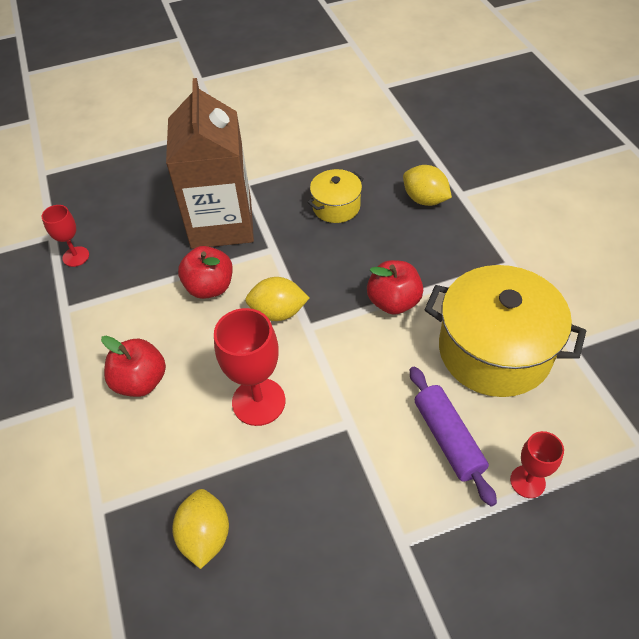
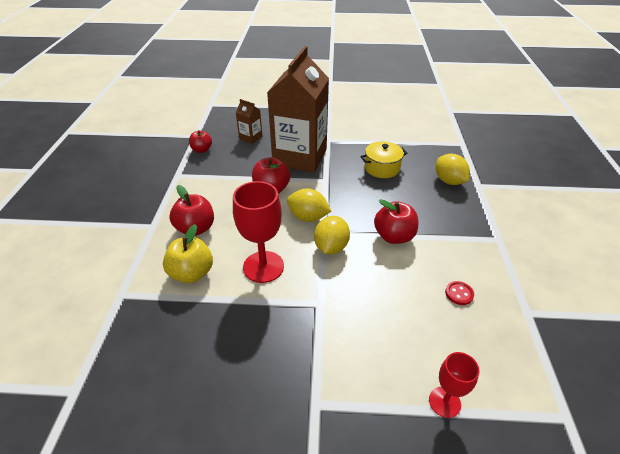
camera: 20 degrees right, 10 degrees down
(76, 256) = (202, 150): red goblet -> red apple
(135, 213) = (250, 137): none -> brown carton
(173, 445) = (192, 273): none -> yellow apple
(205, 536) = (176, 339): yellow lemon -> yellow lemon (331, 247)
(448, 439) = (391, 343): purple rolling pin -> none
(494, 350) = (459, 294): yellow pot -> red button

